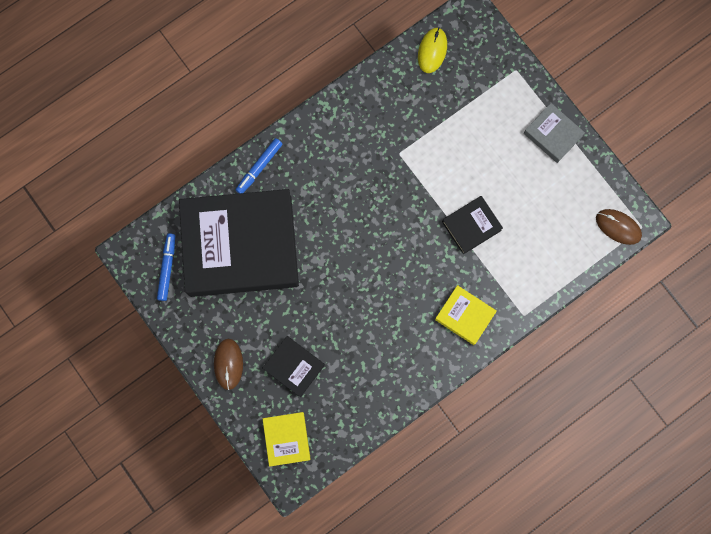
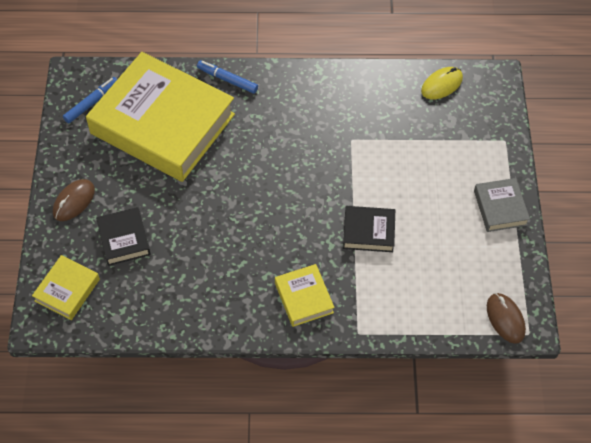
camera: 35 degrees right, 20 degrees down
(240, 246) = (163, 124): black book -> yellow book
(259, 167) = (227, 80): blue marker -> blue marker turned 45 degrees clockwise

